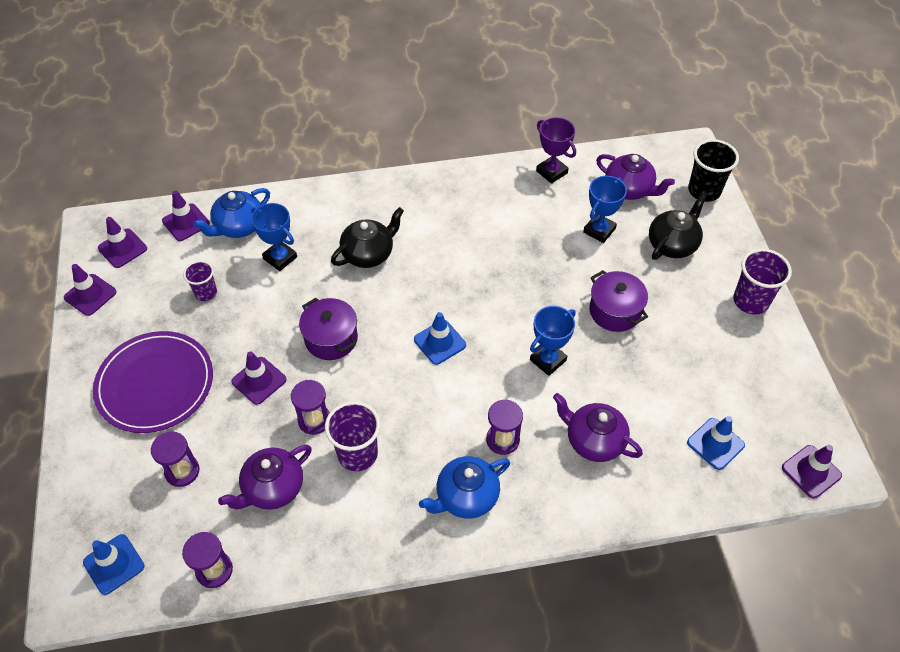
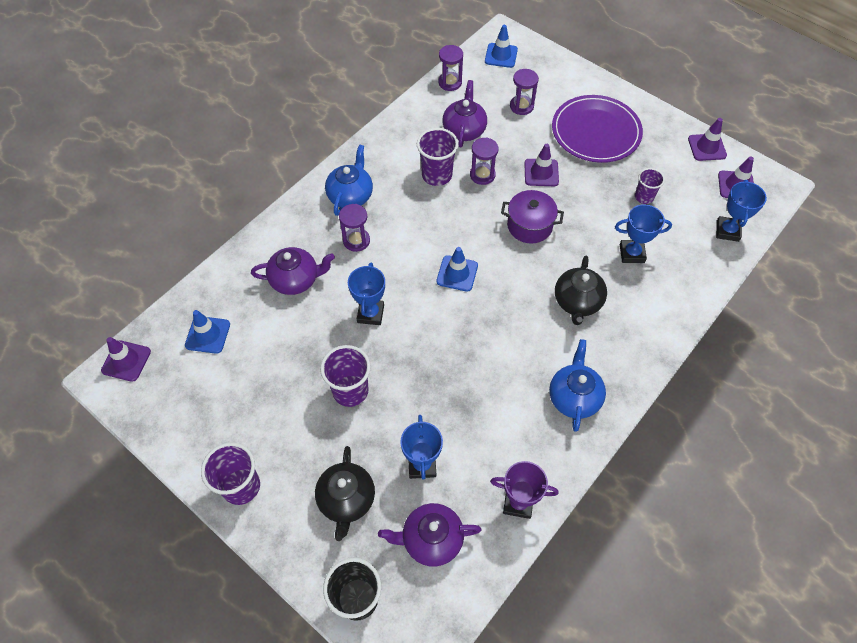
camera: 140 degrees right, 5 degrees up
(186, 222) = (727, 231): purple traffic cone -> blue trophy
(238, 226) = (690, 254): blue teapot -> blue teapot (574, 397)
(615, 311) = (350, 391): purple pot -> purple cup

